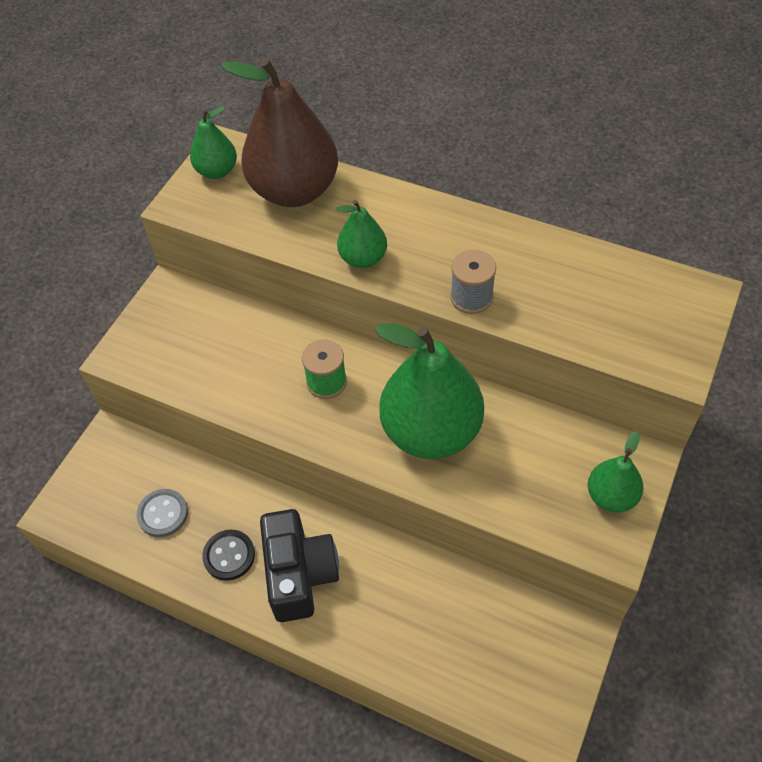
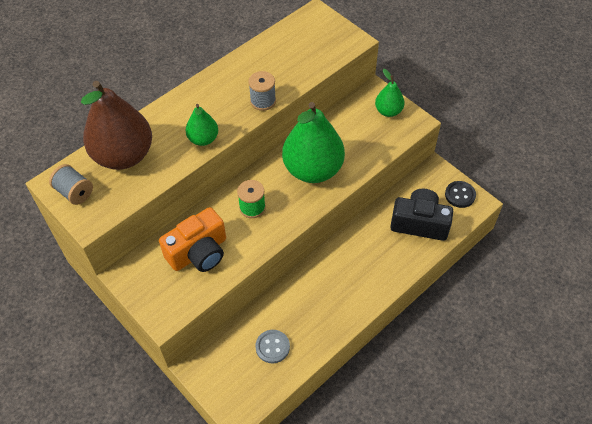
camera: 70 degrees left, 0 degrees up
(217, 171) = (74, 192): green pear -> grey spool
(228, 351) = (199, 252): none -> orange camera
(229, 556) = (319, 317): black button -> black button (460, 195)
(299, 574) = (348, 283): black camera -> black camera (419, 223)

